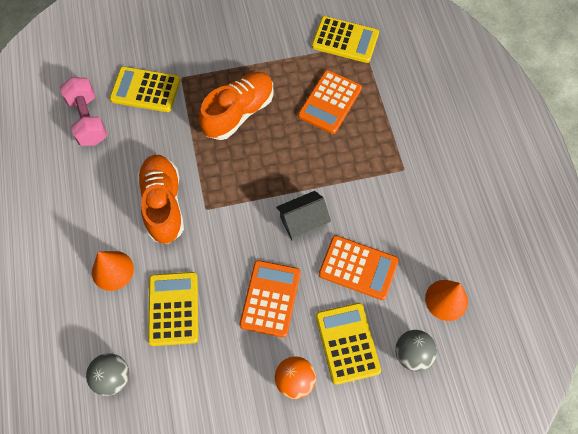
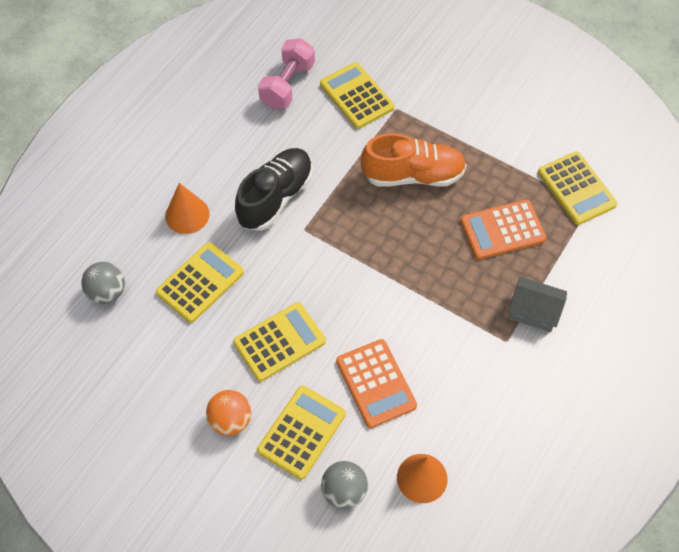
camera: 45 degrees right, 5 degrees down
(163, 204) = (275, 197): orange shoe -> black shoe
(270, 298) = (279, 342): orange calculator -> yellow calculator
(303, 222) = (370, 307): grey house -> grey house (533, 311)

